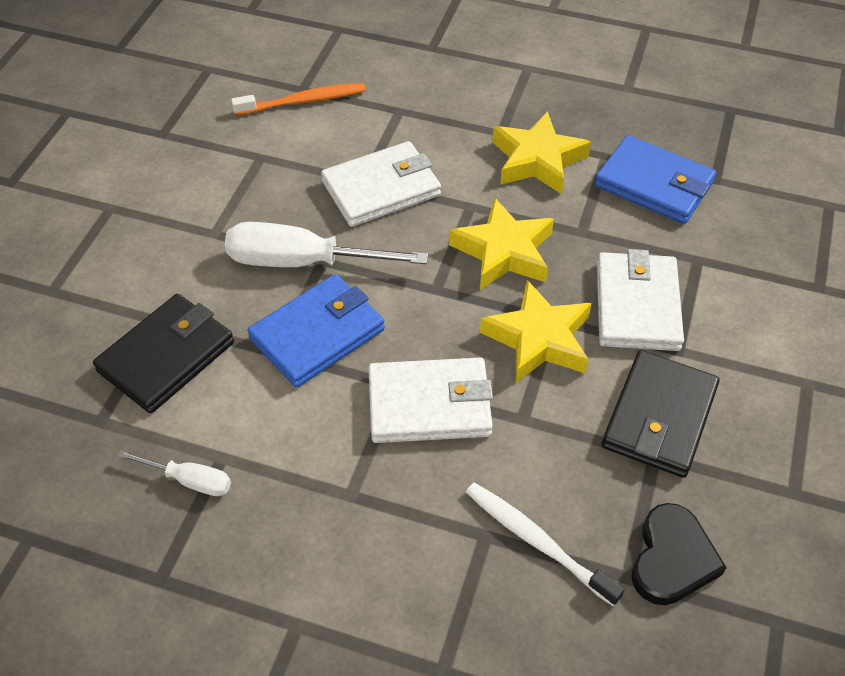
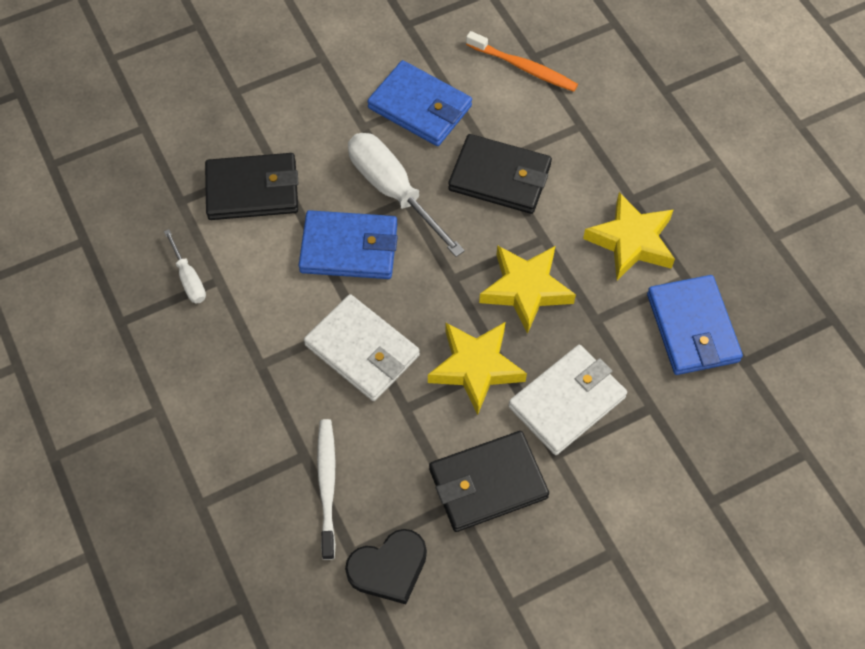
camera: 45 degrees right, 10 degrees up
(249, 185) = (420, 107): none -> blue wallet
(381, 189) = (499, 177): white wallet -> black wallet

